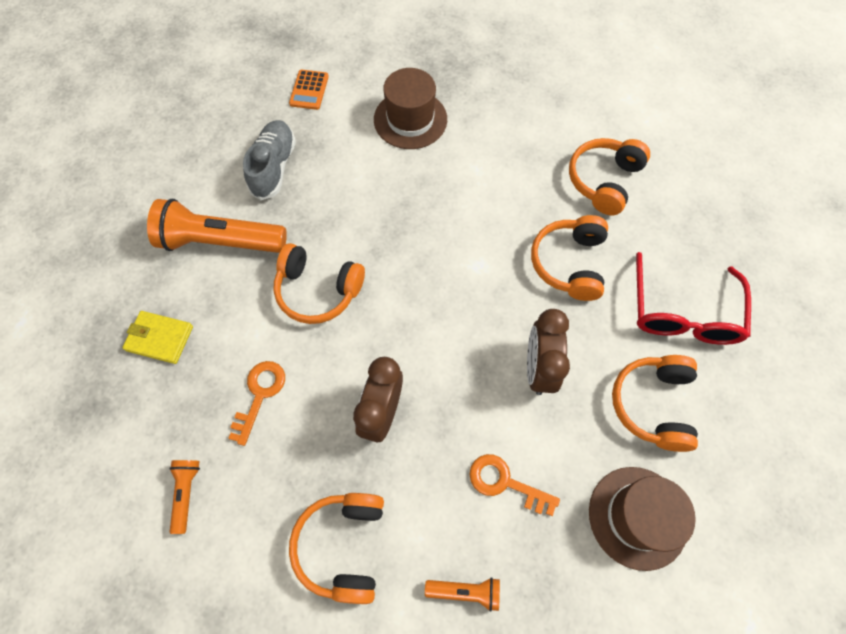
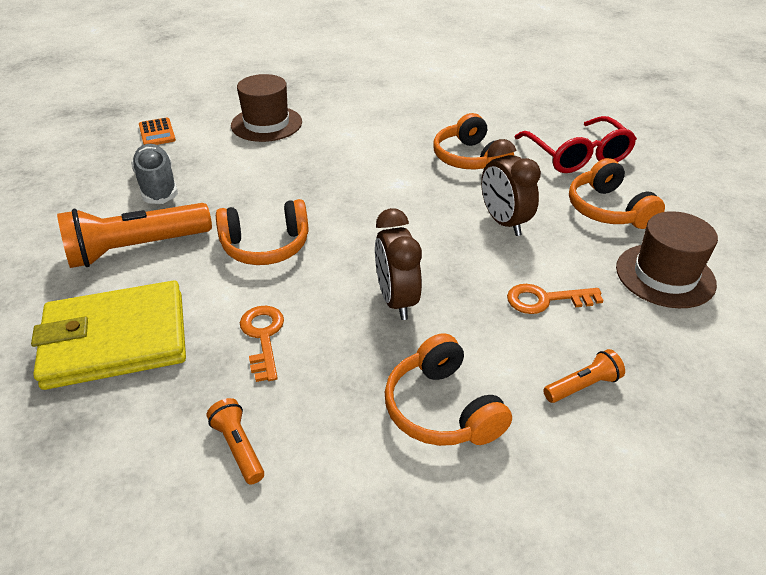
camera: 30 degrees left, 25 degrees down
(160, 338) = (116, 339): yellow wallet -> yellow wallet, size x1.99
(603, 181) = (453, 111): orange headphones -> none

